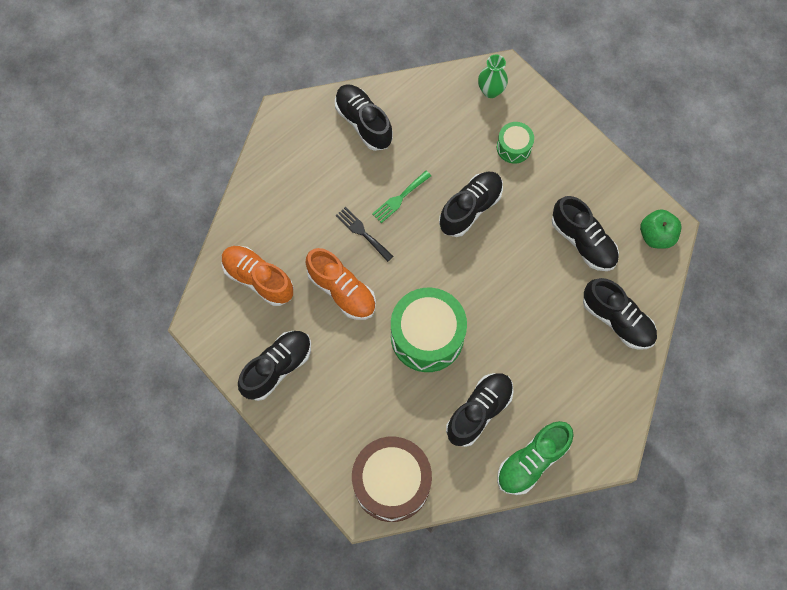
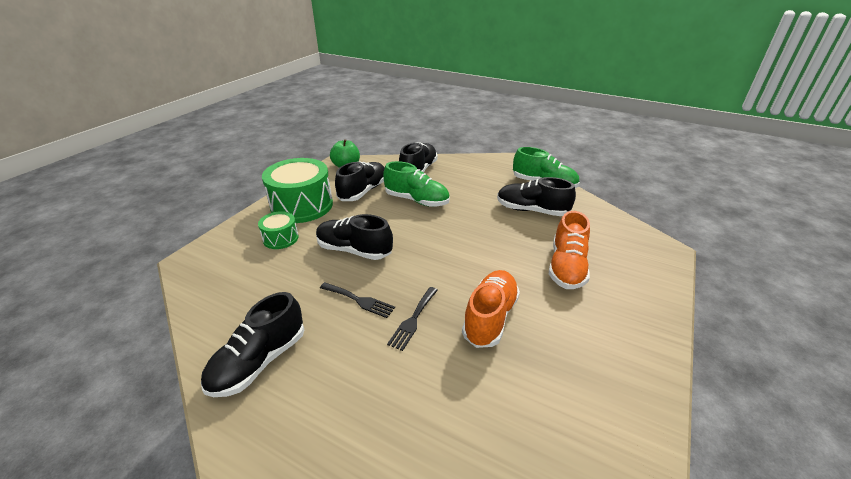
camera: 110 degrees left, 35 degrees down
(258, 279) = (529, 406): orange shoe -> orange shoe (566, 267)
(277, 368) = (615, 346): black shoe -> none
(391, 482) = (629, 239): brown drum -> none
(400, 198) = (359, 300): green fork -> black fork
(427, 336) = (494, 248): green drum -> green drum (302, 205)
(491, 91) = (212, 265): green vase -> none
(543, 293) = (416, 200): none -> green shoe

